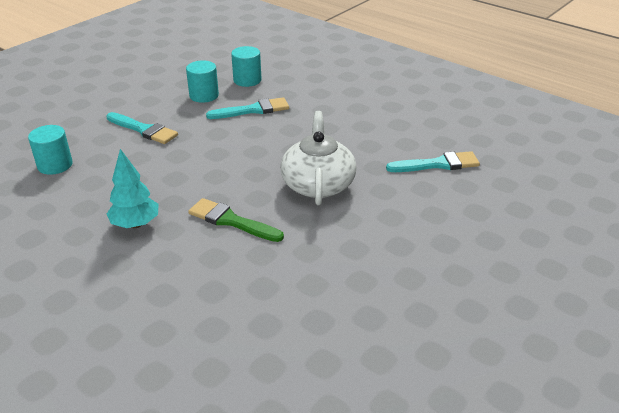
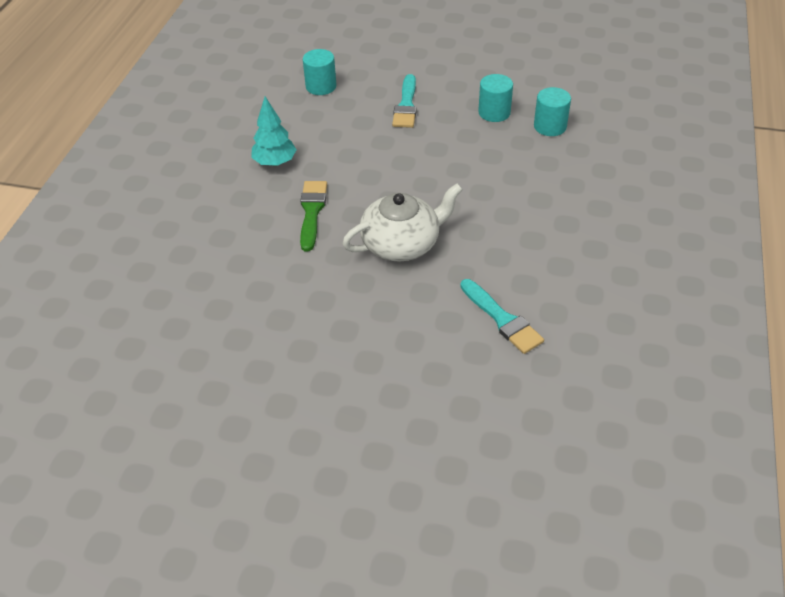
camera: 65 degrees right, 10 degrees up
(253, 110) = (495, 153): turquoise brush -> none

